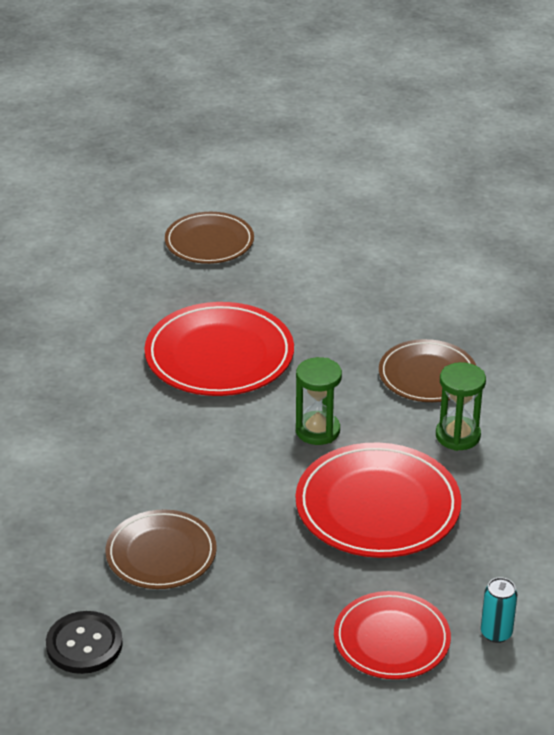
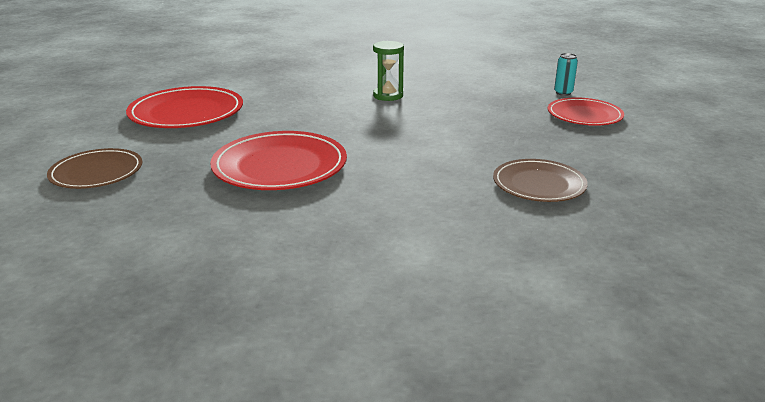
camera: 90 degrees left, 10 degrees down
(84, 644) = (659, 212): black button -> none
(317, 431) = (383, 132): green hourglass -> none
(377, 506) = (462, 117): red plate -> red plate (186, 113)
(427, 375) = (322, 101): brown plate -> none

